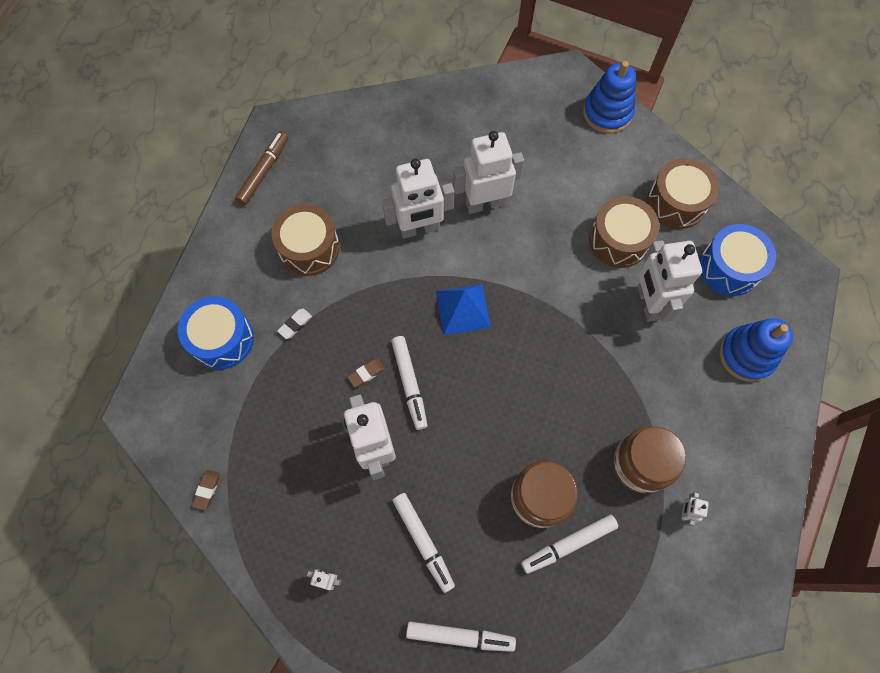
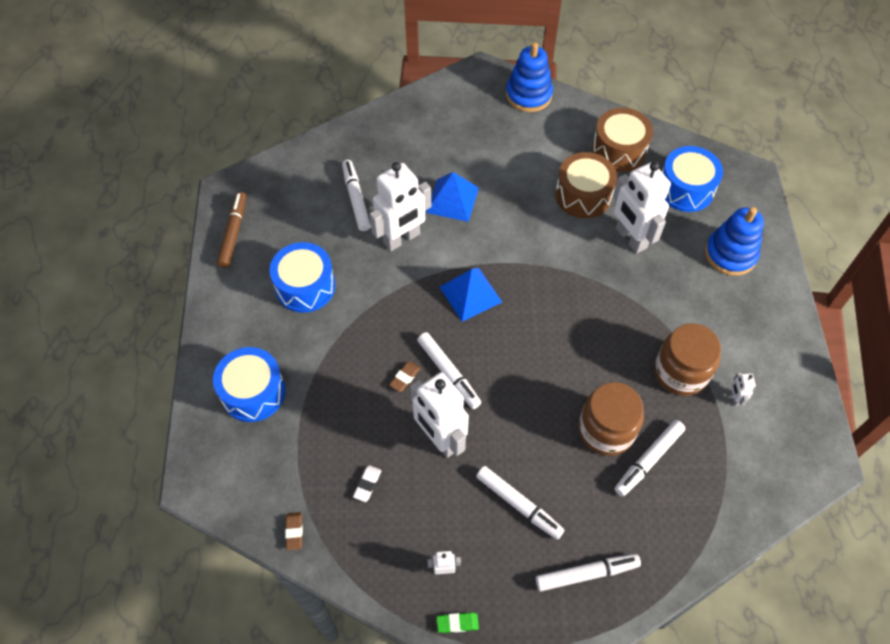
camera: 20 degrees left, 10 degrees down
(295, 324) = (319, 357): white eraser -> white eraser (367, 484)
(309, 248) = (305, 286): brown drum -> blue drum
(319, 636) = (457, 623): none -> green eraser
(391, 172) = (356, 199): none -> white marker
(485, 203) = (452, 200): white robot -> blue pyramid

